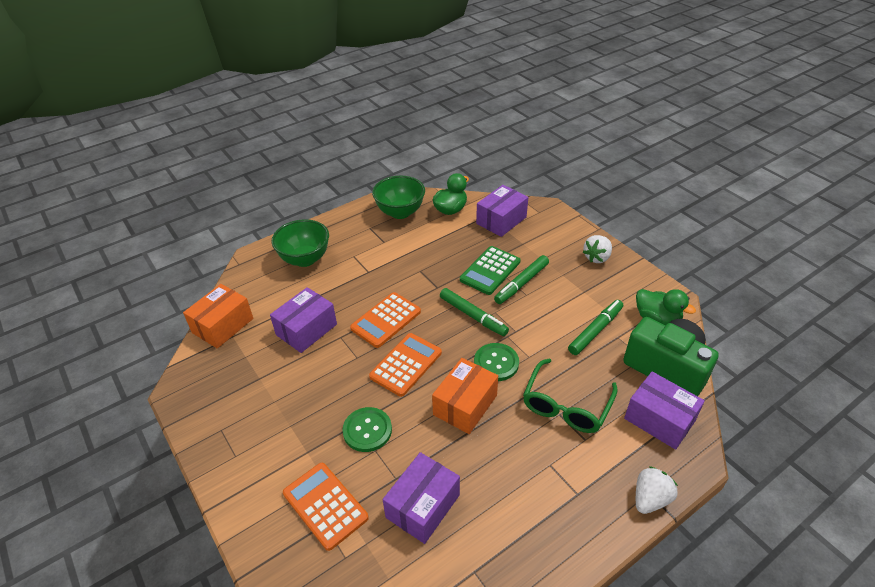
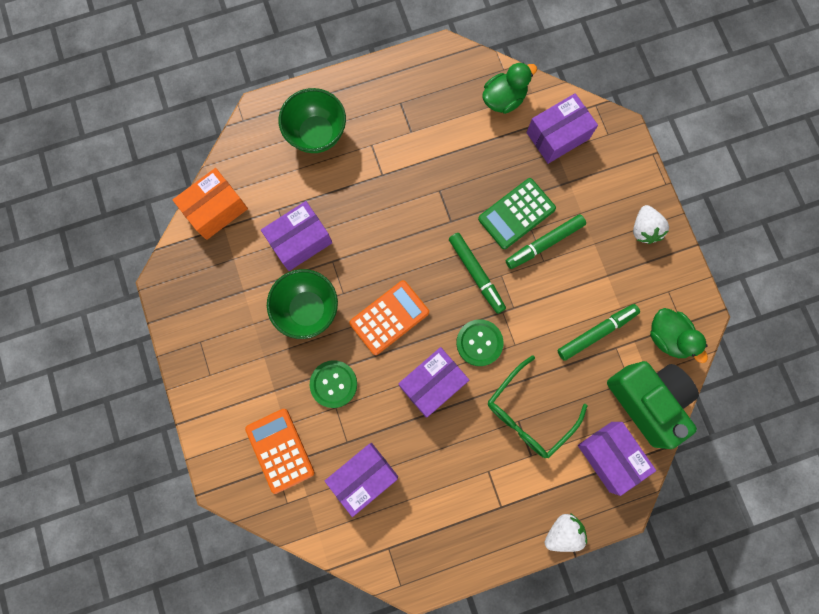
camera: 15 degrees right, 35 degrees up
(386, 320) = (384, 252): orange calculator -> none
(400, 212) = (442, 86): green bowl -> green bowl (307, 309)
(465, 405) = (432, 384): orange box -> purple box
(597, 257) = (644, 229): white strawberry -> white strawberry turned 60 degrees counterclockwise

